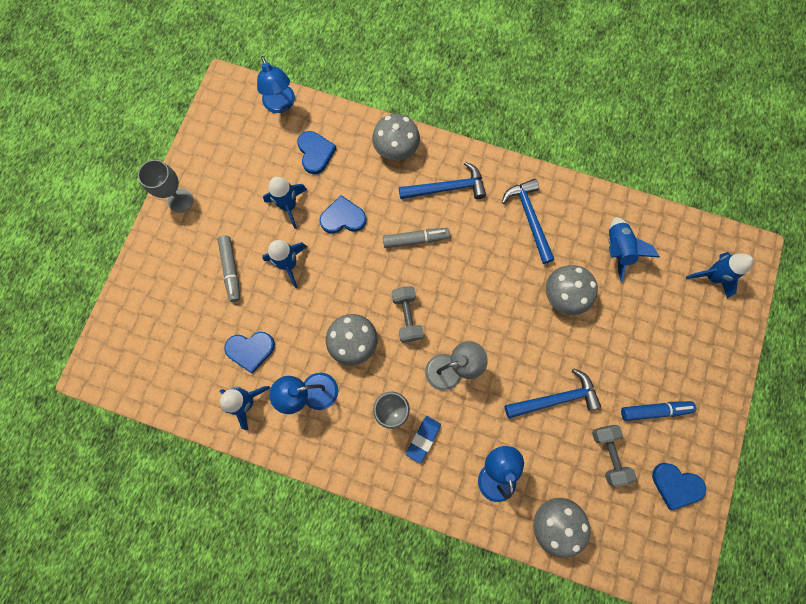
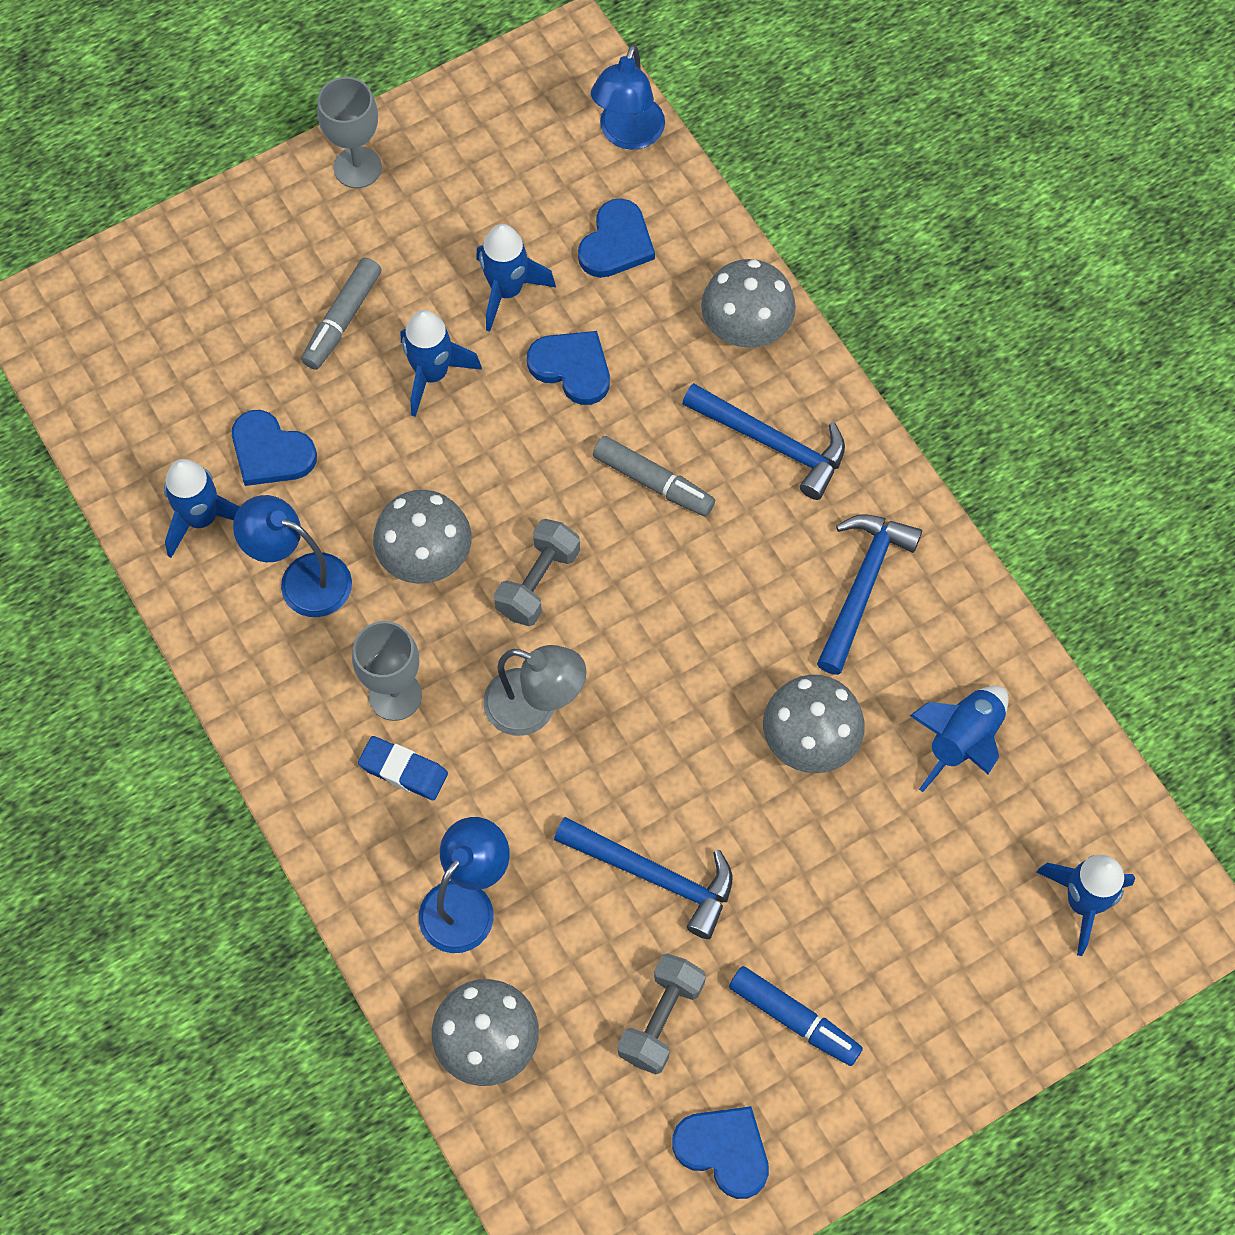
camera: 40 degrees right, 10 degrees down
(423, 439) = (403, 770): blue eraser -> blue eraser turned 45 degrees clockwise
(676, 485) = (724, 1150): blue heart -> blue heart turned 150 degrees clockwise

